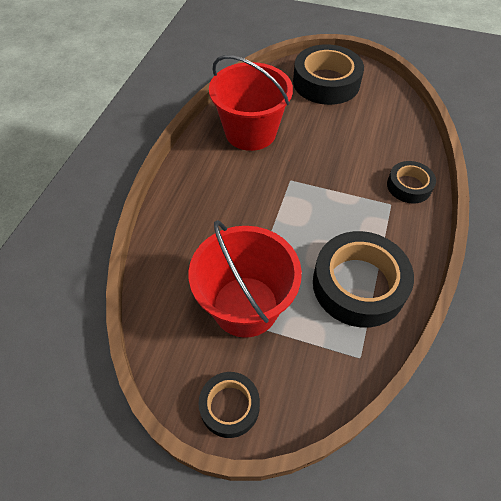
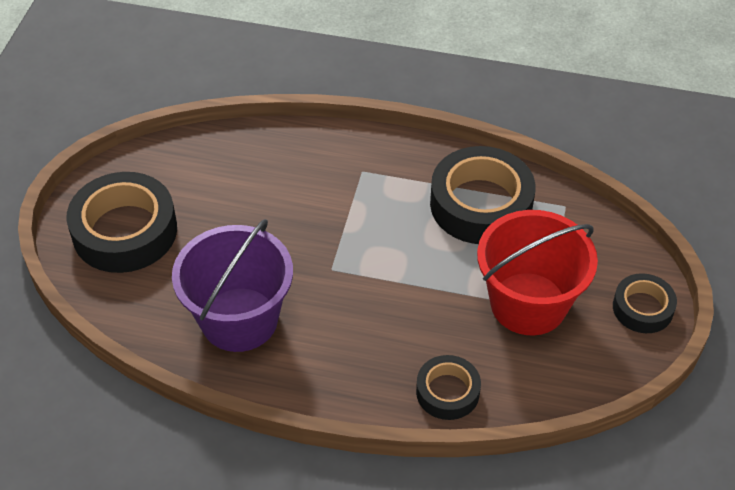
camera: 95 degrees left, 5 degrees down
(250, 132) = (239, 319): red bucket -> purple bucket
(409, 186) = (331, 153): black tape -> black tape (447, 392)

